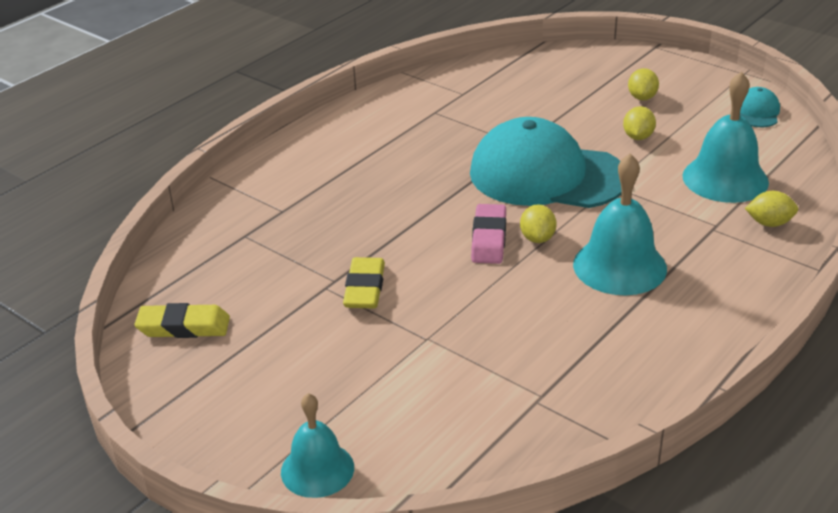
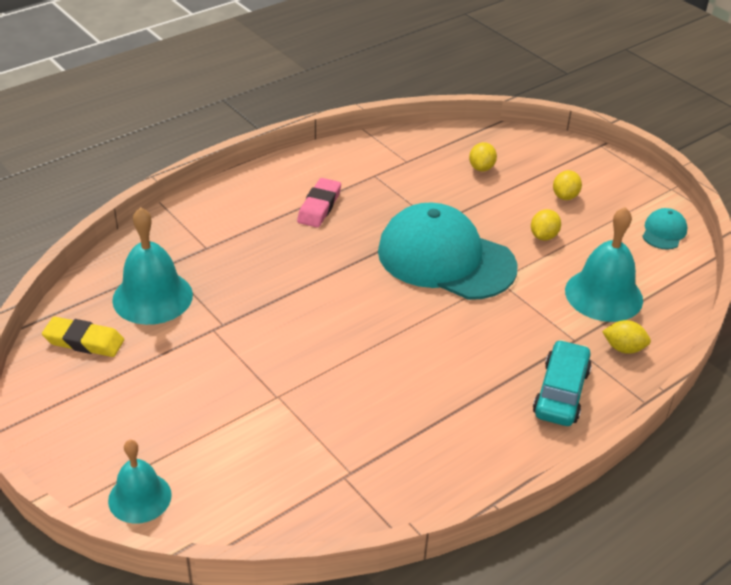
camera: 10 degrees right, 5 degrees up
(365, 288) = (245, 337): yellow eraser -> none
(489, 239) = (369, 311): pink eraser -> pink eraser (319, 207)
(537, 238) = (411, 320): yellow lemon -> yellow lemon (481, 168)
(619, 266) = (471, 362): turquoise bell -> turquoise bell (152, 297)
(726, 275) = (561, 392): none -> turquoise car

